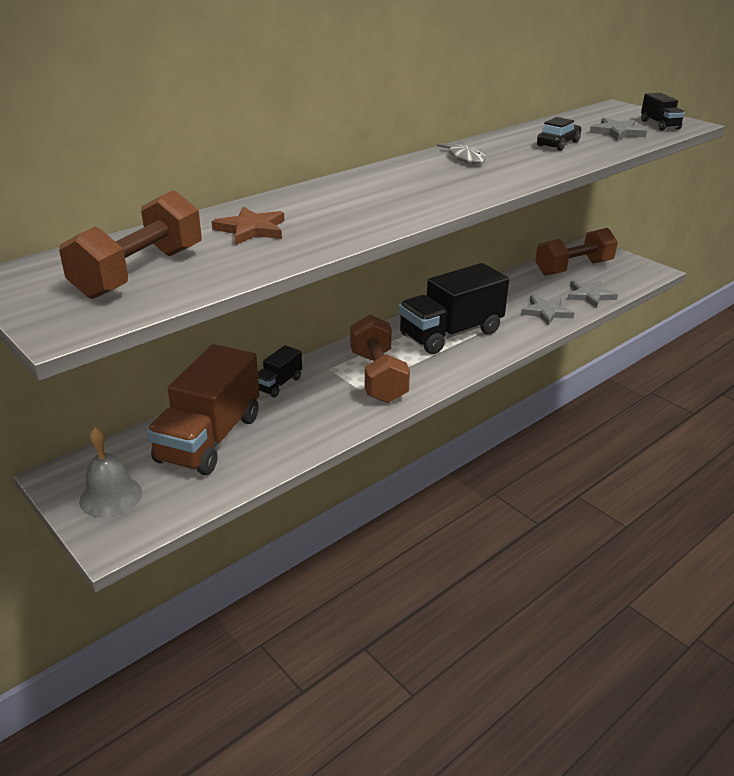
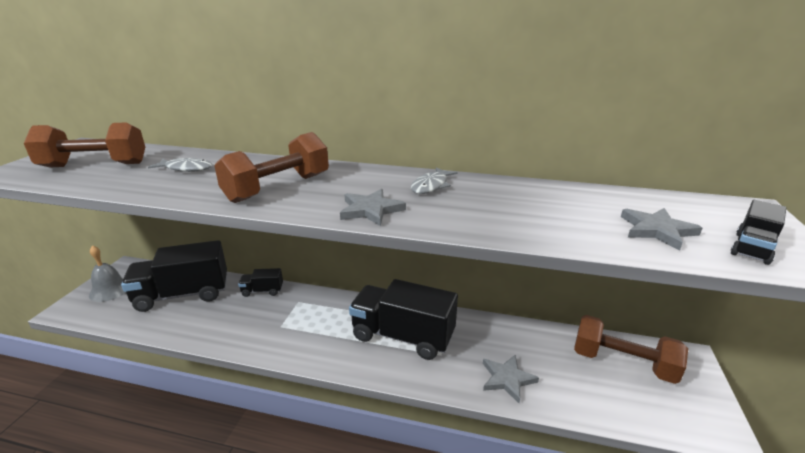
camera: 55 degrees right, 5 degrees down
(209, 438) = (183, 294): brown truck -> black truck
(251, 229) = (186, 169): brown star -> grey fish
(378, 377) = (304, 327): brown dumbbell -> brown dumbbell (278, 188)
(558, 144) = (547, 211): black car -> none
(589, 295) = (582, 398): grey star -> grey star (370, 210)

